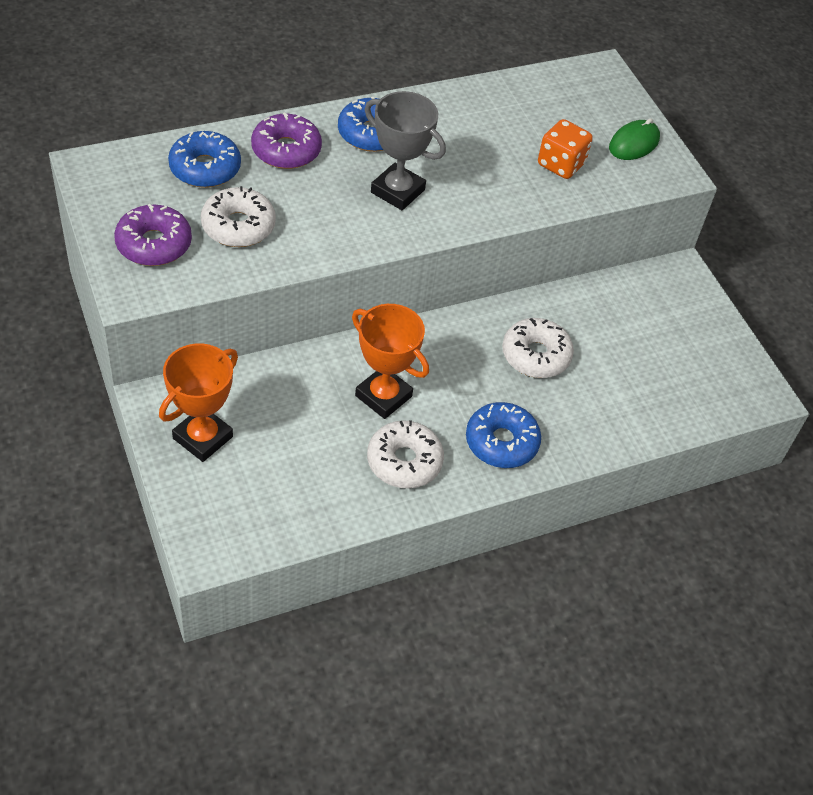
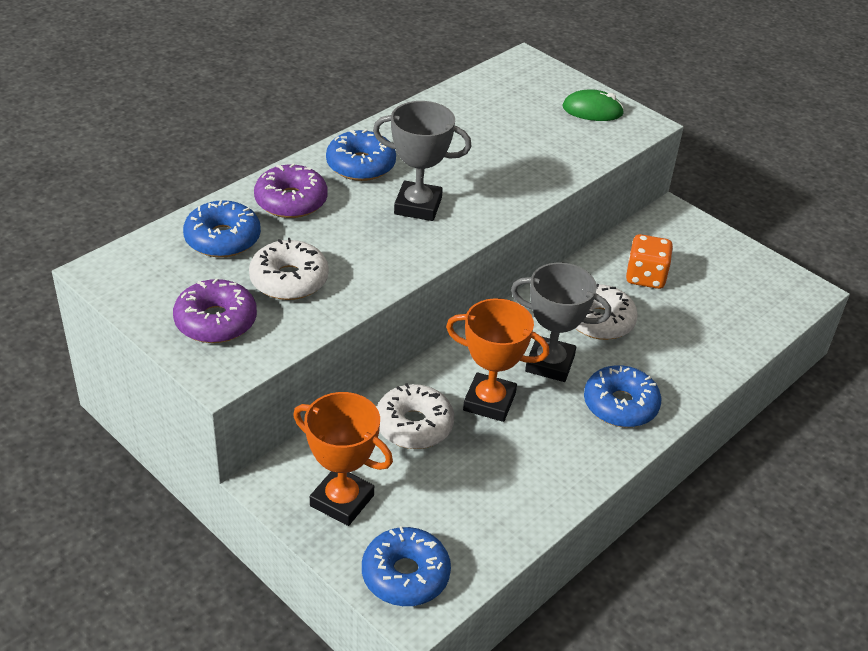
camera: 20 degrees left, 10 degrees down
(203, 437) = (342, 500): orange trophy -> orange trophy turned 75 degrees counterclockwise
(216, 521) = (405, 575): none -> blue donut
(404, 461) = (546, 453): white donut -> white donut (414, 425)
(461, 380) = (550, 363): none -> grey trophy
(561, 164) = (544, 143): orange dice -> orange dice (645, 277)
(633, 143) = (592, 110): green mouse -> green mouse turned 75 degrees clockwise

